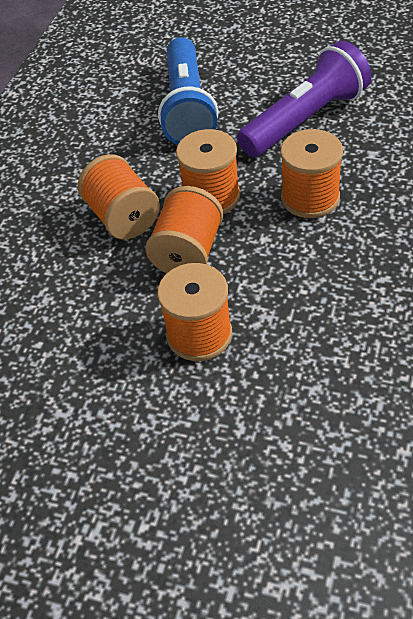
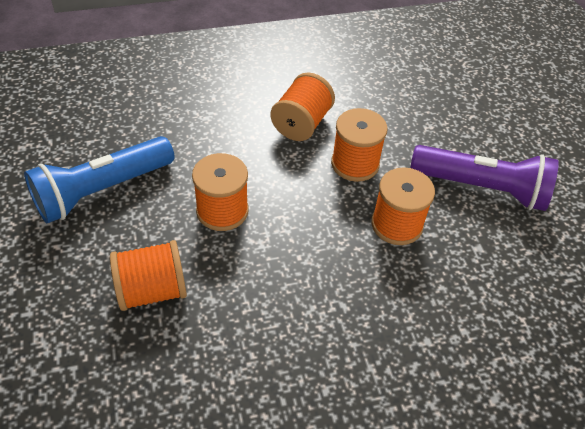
camera: 50 degrees right, 0 degrees up
(187, 108) = (436, 111): blue flashlight -> blue flashlight (102, 190)
(188, 252) = (292, 173): orange spool -> orange spool (152, 290)

